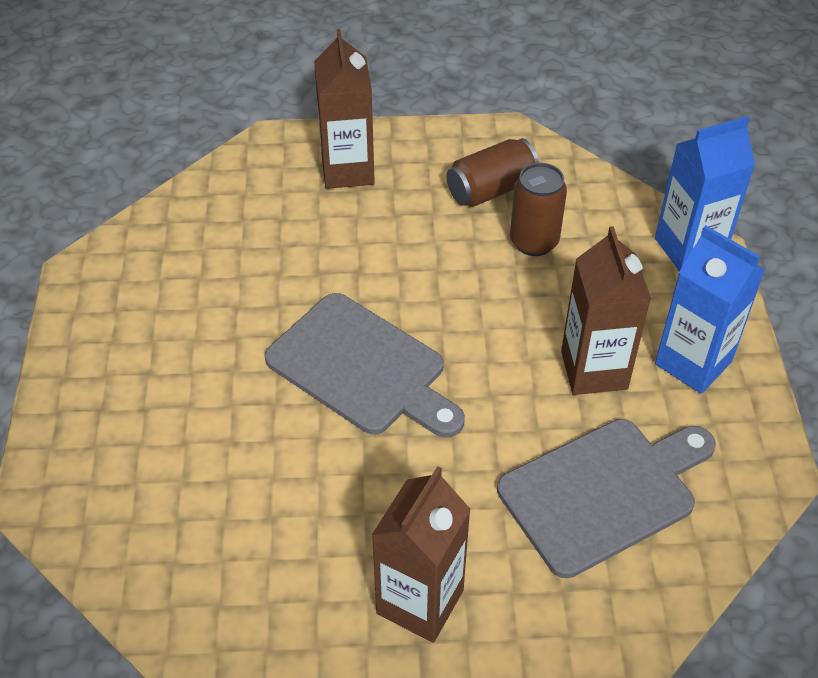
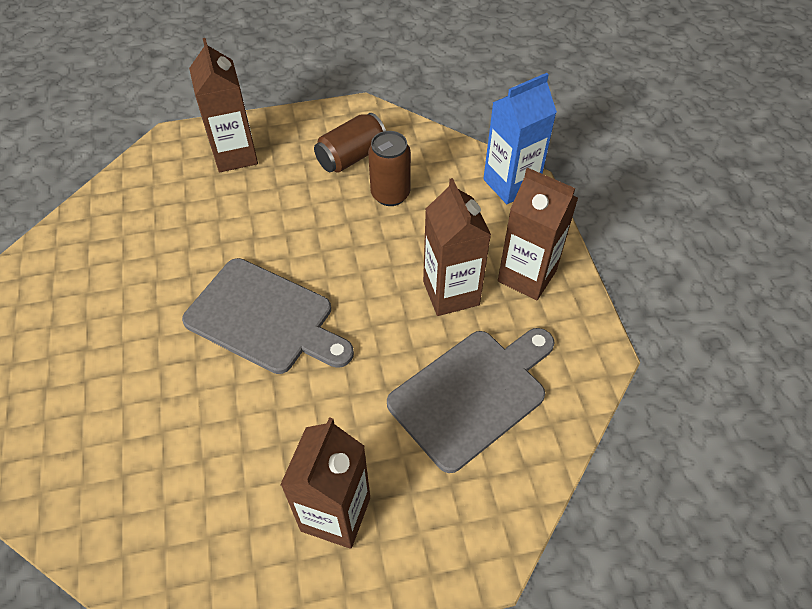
camera: 10 degrees left, 5 degrees up
(693, 363) = (527, 276): blue carton -> brown carton

